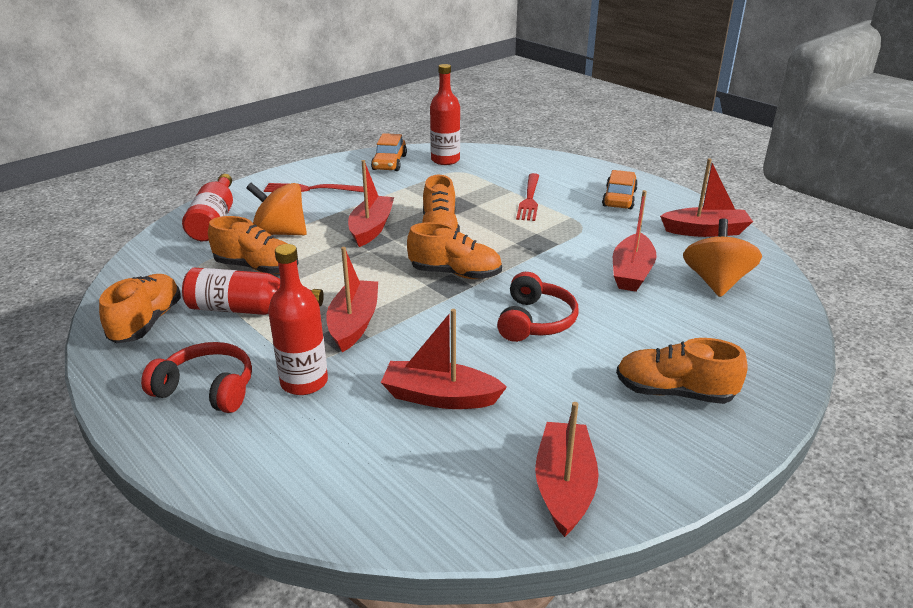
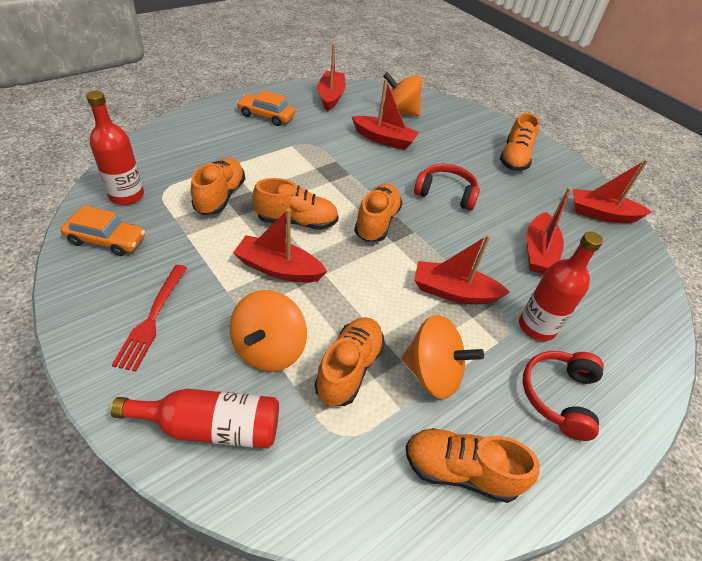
camera: 90 degrees left, 15 degrees up
(247, 309) = (432, 373): red bottle -> orange spinning top
(461, 193) = (220, 196): none -> orange shoe
(529, 199) = (250, 159): red fork -> none

